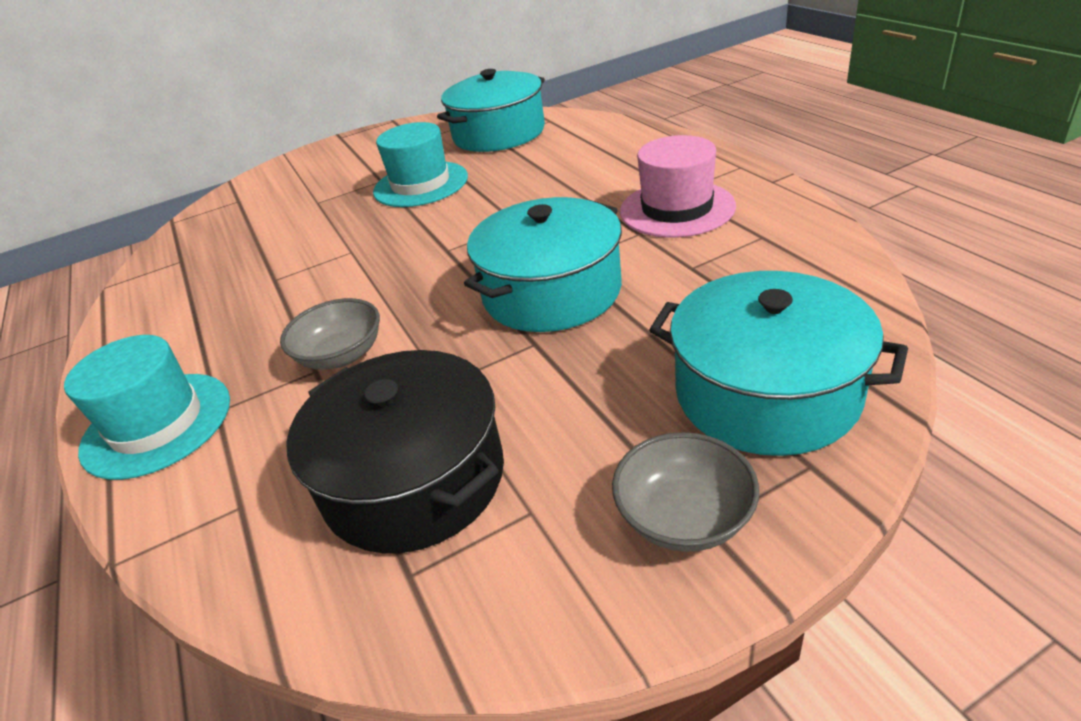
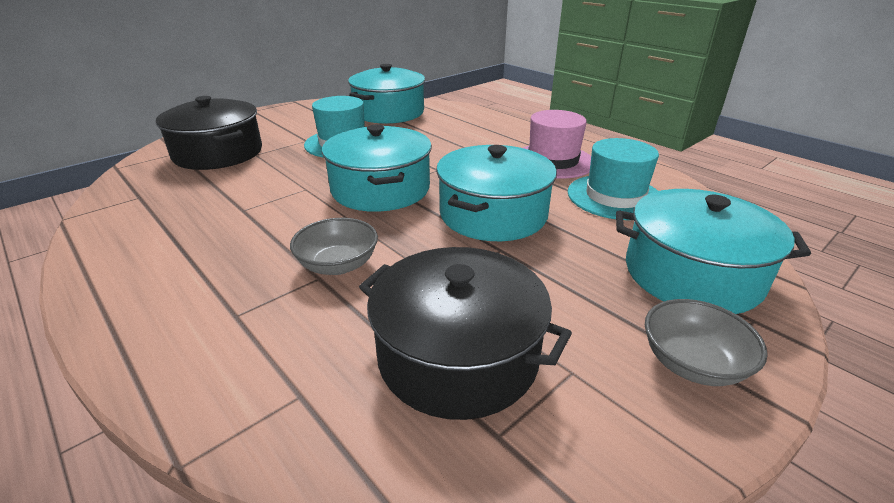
camera: 20 degrees left, 5 degrees down
(157, 424) = (175, 331): turquoise hat -> turquoise hat (615, 197)
(278, 201) = (218, 153): none -> black pot
(434, 252) = (380, 189): none -> turquoise pot

